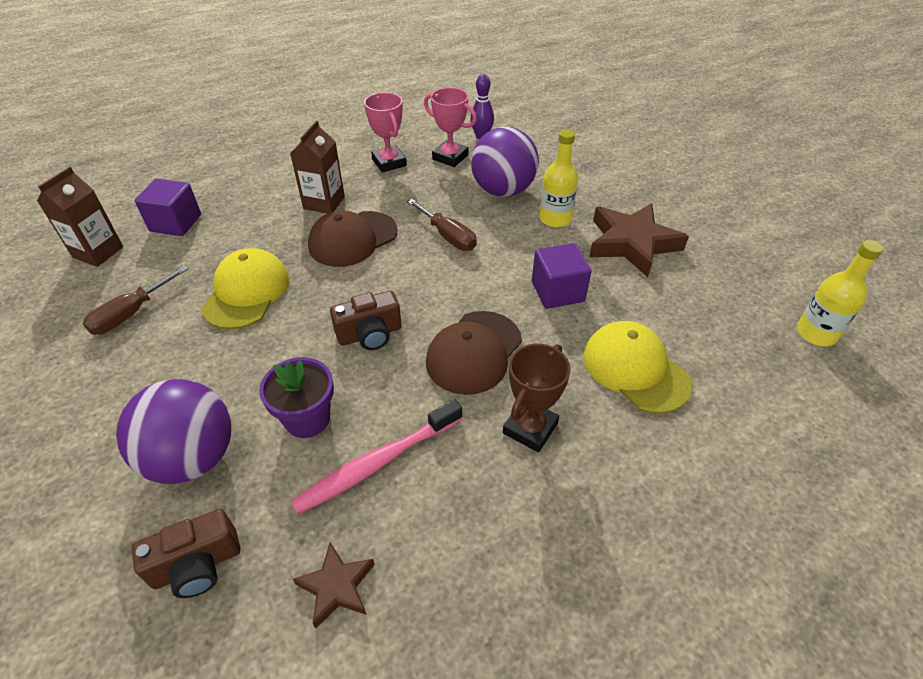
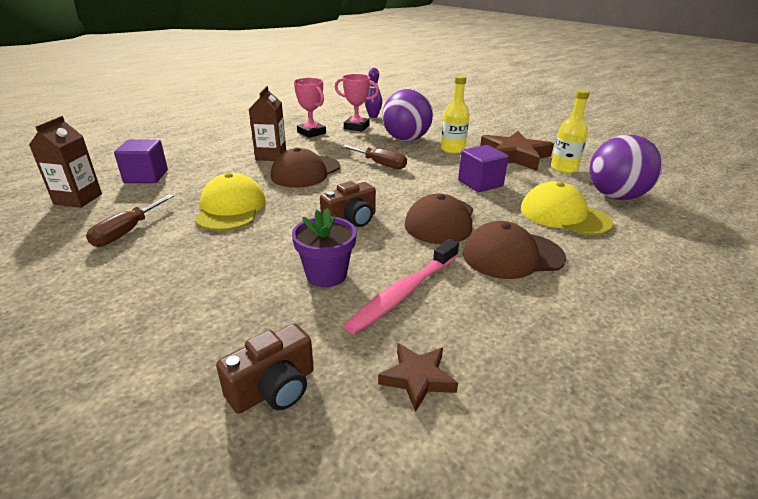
camera: 15 degrees left, 15 degrees down
(193, 457) = (231, 314): purple ball -> purple ball (615, 196)
(530, 428) = (512, 255): brown trophy -> brown cap
(816, 333) = (666, 185): yellow bottle -> yellow bottle (564, 168)

